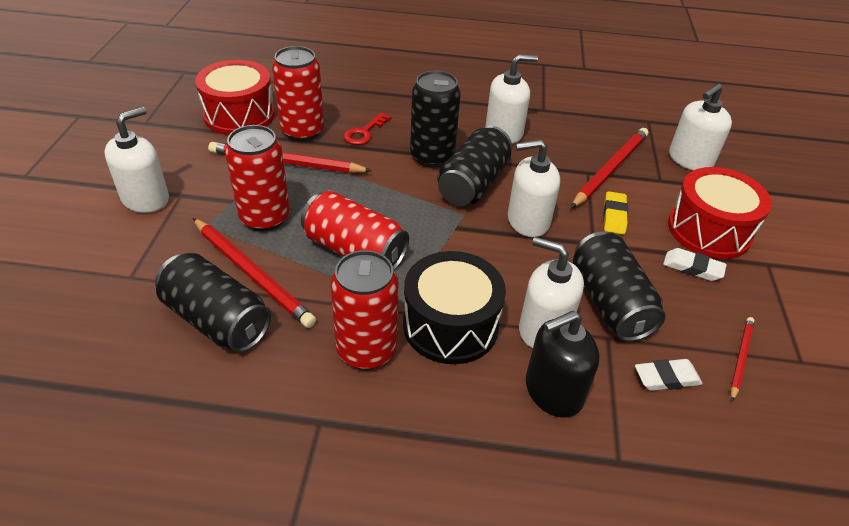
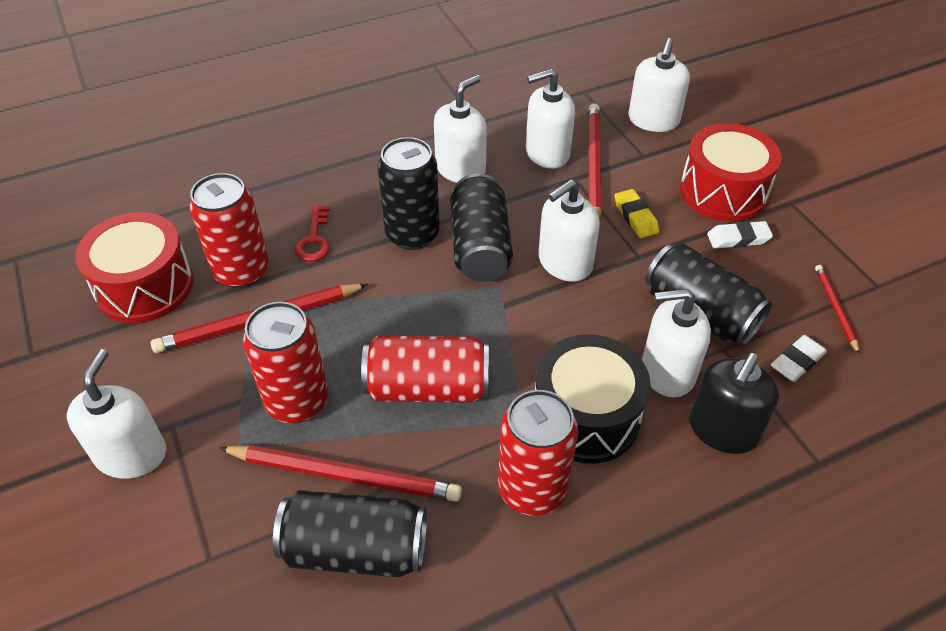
camera: 30 degrees left, 5 degrees up
(580, 147) = (547, 153): none -> white soap dispenser

